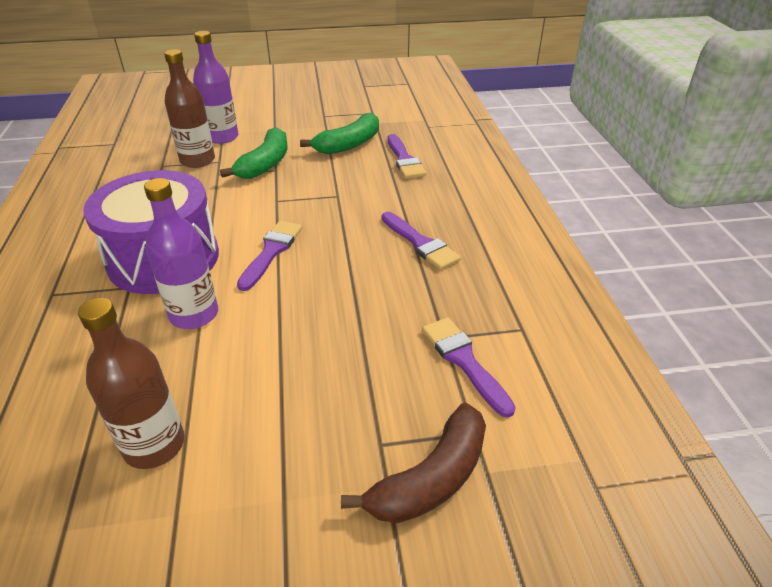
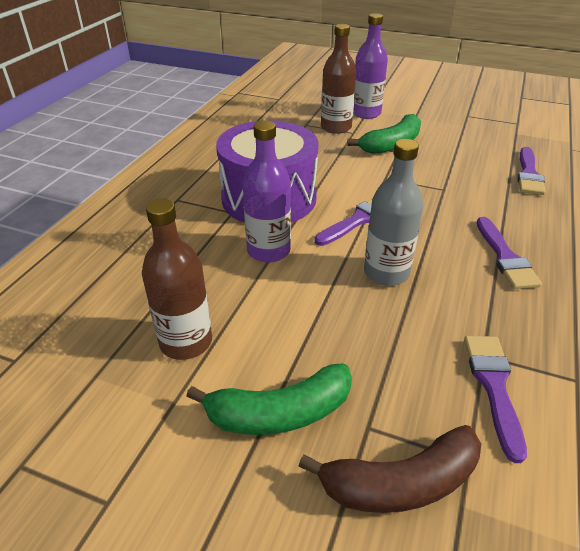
camera: 30 degrees right, 0 degrees up
(325, 295) = (386, 273): none -> grey bottle
(349, 144) = (479, 146): green banana -> green banana (279, 413)

